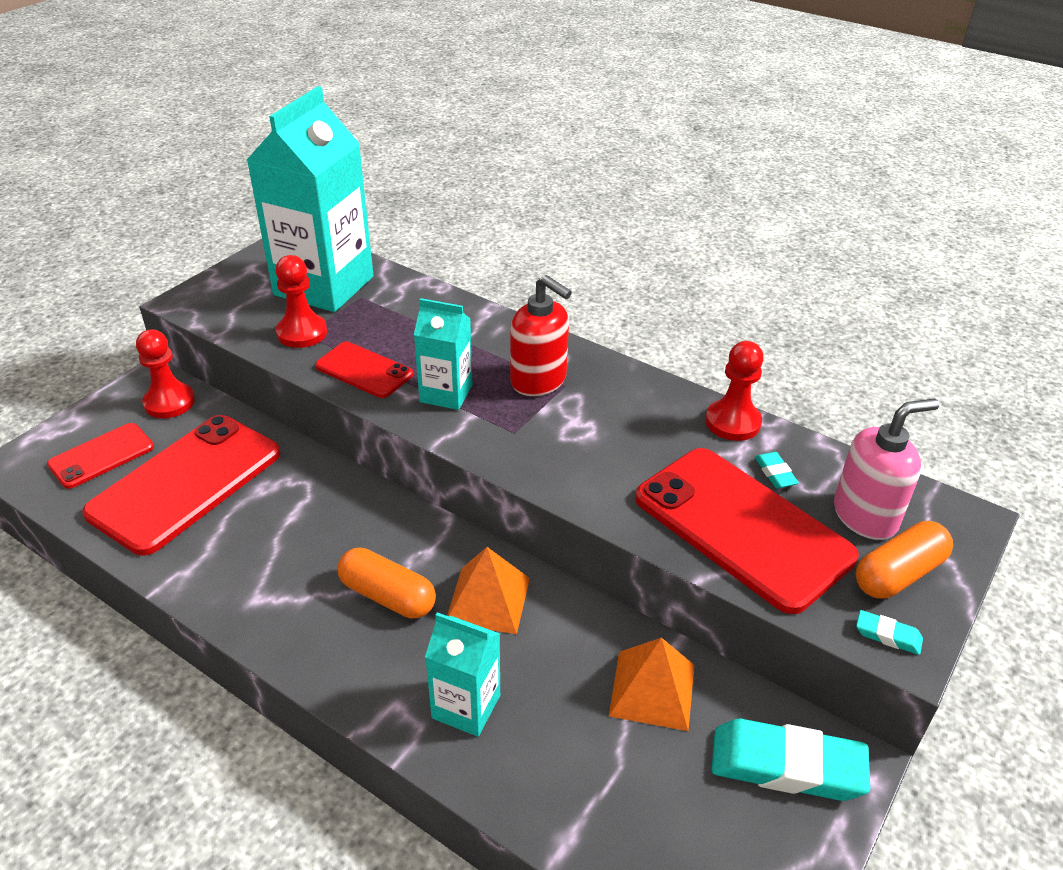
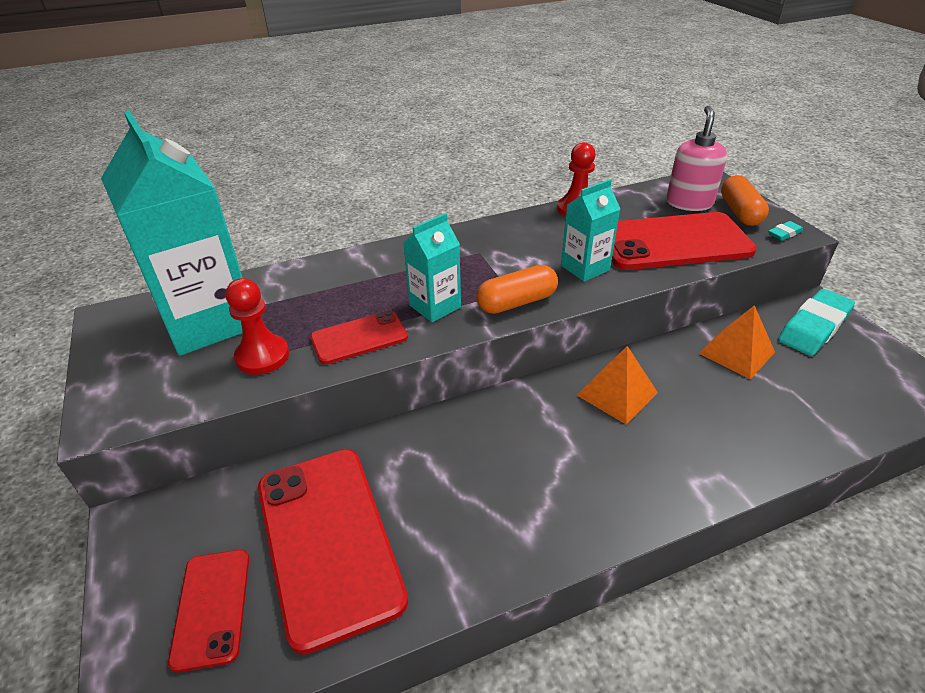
camera: 55 degrees left, 0 degrees up
(169, 402) = (188, 517): red pawn -> none
(387, 596) = (579, 446): orange capsule -> orange capsule (517, 302)
(466, 706) = (713, 443): turquoise carton -> turquoise carton (585, 268)
(539, 381) = (464, 261): red soap dispenser -> none
(775, 473) = (633, 214): turquoise eraser -> none

